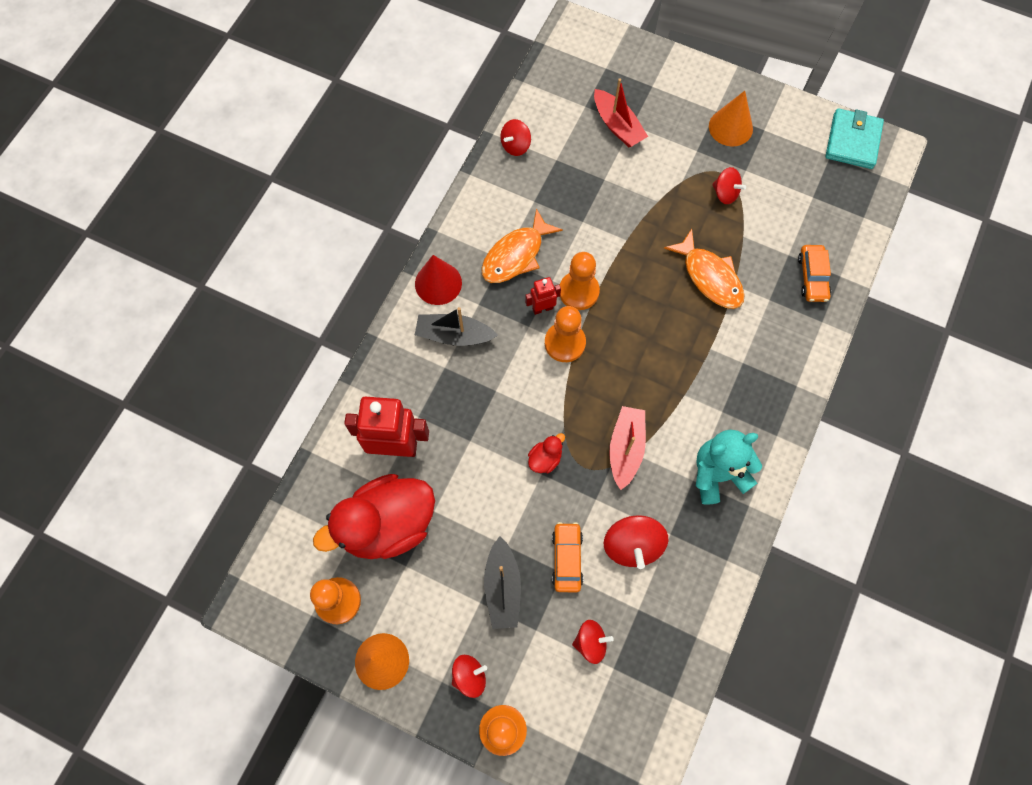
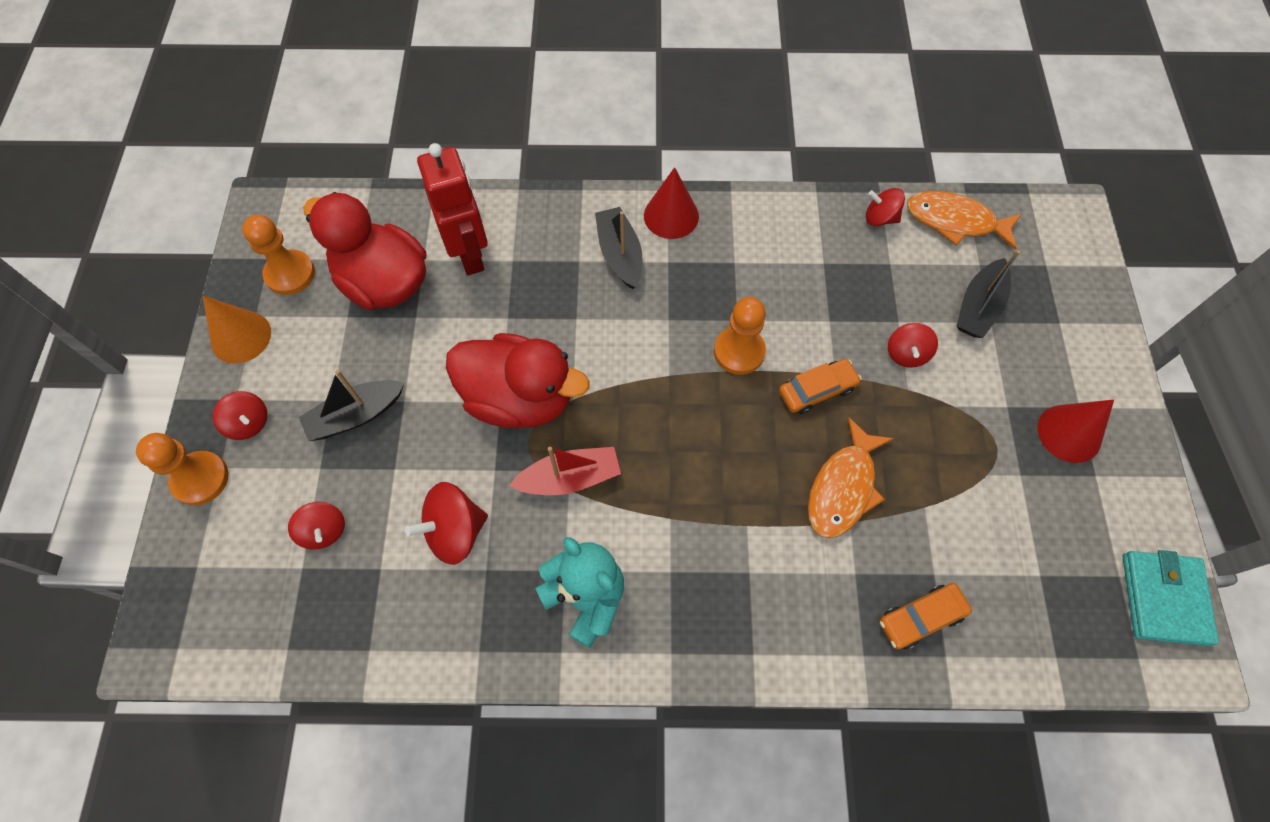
camera: 65 degrees right, 5 degrees down
(516, 255) = (746, 272): orange fish -> orange fish (955, 221)
(542, 308) = (697, 323): red robot -> none
(545, 459) = (519, 398): red duck -> red duck, size x2.50
(565, 343) = (668, 363): orange pawn -> none
(567, 558) = (412, 467): orange car -> orange car (817, 390)
(617, 125) = (978, 307): red boat -> black boat
(725, 193) = (970, 462): red spinning top -> red spinning top (906, 354)
(730, 127) = (1069, 433): orange cone -> red cone
(852, 141) = (1164, 598): turquoise wallet -> turquoise wallet turned 75 degrees counterclockwise

